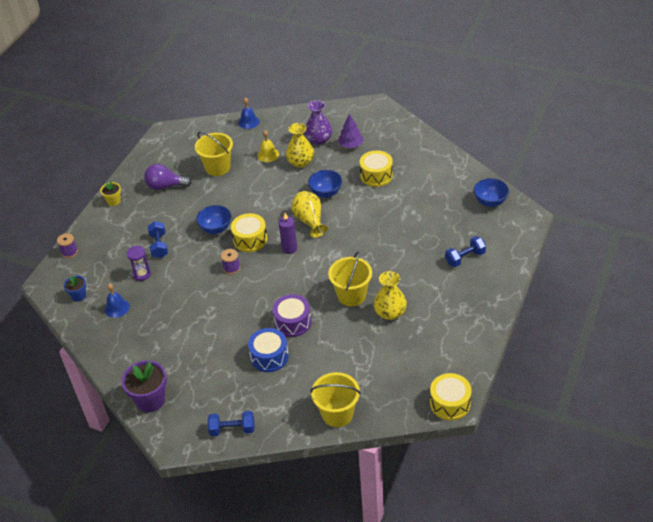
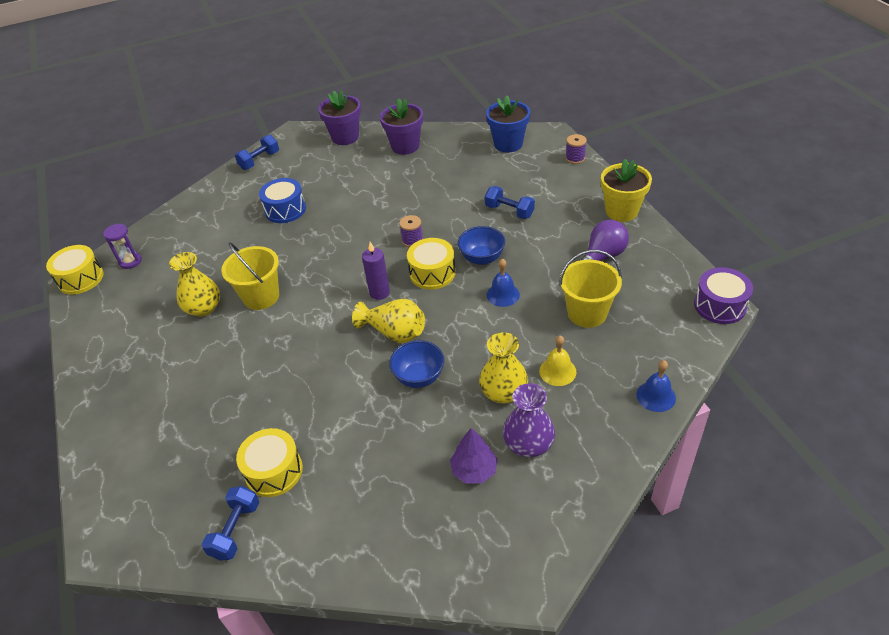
camera: 135 degrees right, 0 degrees up
(79, 296) = (508, 144): blue flower pot -> blue flower pot, size x1.82
(114, 201) = (621, 211): yellow flower pot -> yellow flower pot, size x1.82
(117, 308) = (463, 157): blue bell -> blue bell (503, 294)
(131, 351) = (405, 146): none -> purple flower pot
(142, 274) = (485, 185): purple hourglass -> purple hourglass (130, 261)
(292, 322) = (295, 242): purple drum -> purple drum (720, 305)
(337, 414) = (182, 214): yellow bucket -> none
(376, 175) = (383, 449): yellow drum -> yellow drum (274, 471)
(465, 258) = (160, 420): blue dumbbell -> blue dumbbell (235, 530)
(490, 202) = (179, 529): blue bowl -> none

